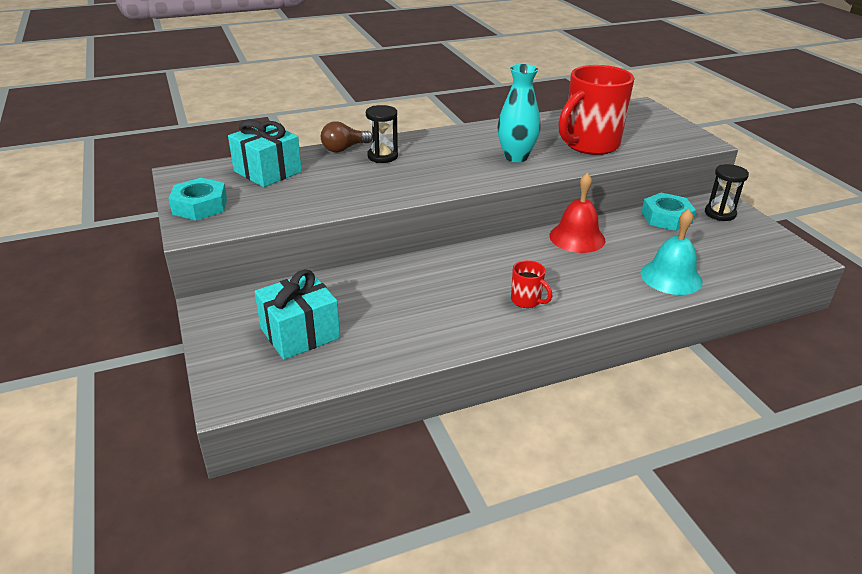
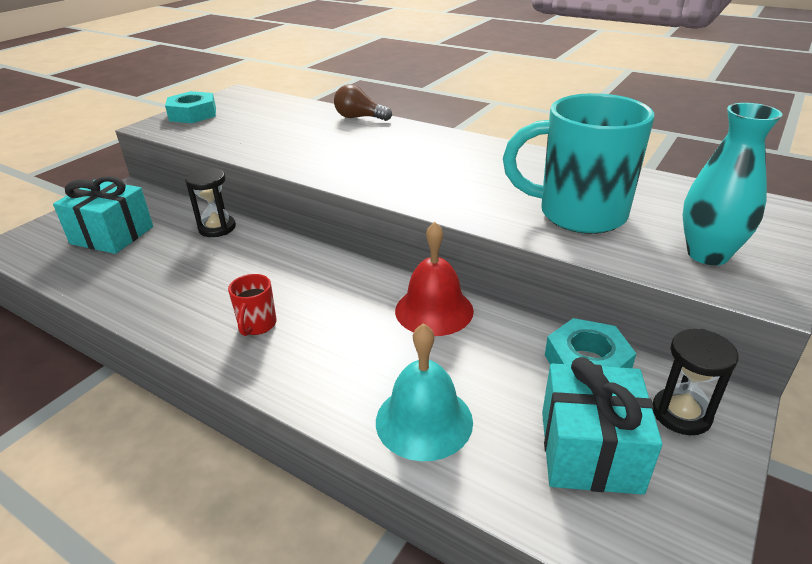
camera: 55 degrees right, 0 degrees up
(268, 171) = (277, 111): turquoise gift -> turquoise gift (590, 451)
(382, 156) = (367, 134): black hourglass -> black hourglass (217, 228)
(516, 157) = (468, 186): turquoise vase -> turquoise vase (707, 254)
(589, 145) = (578, 214): red mug -> turquoise mug

